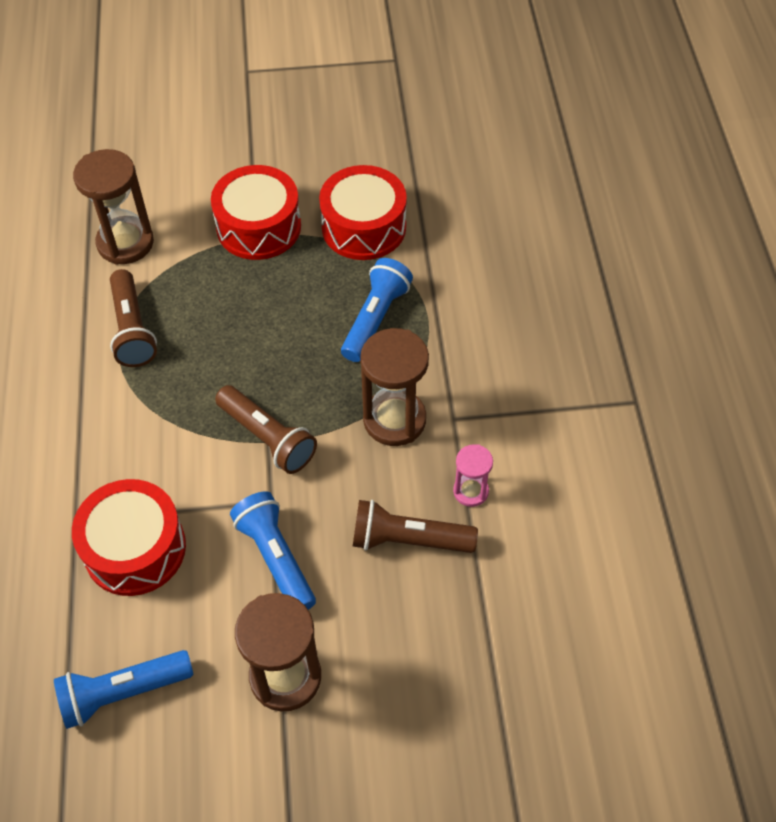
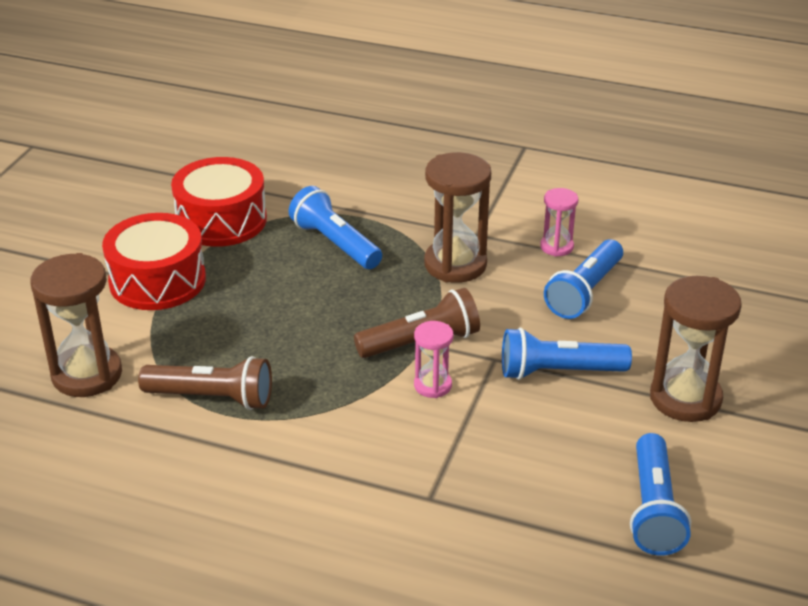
camera: 65 degrees left, 20 degrees down
(135, 548) = (492, 462): red drum -> none
(213, 469) = (432, 385): none -> pink hourglass
(408, 540) = (584, 292): brown flashlight -> blue flashlight

